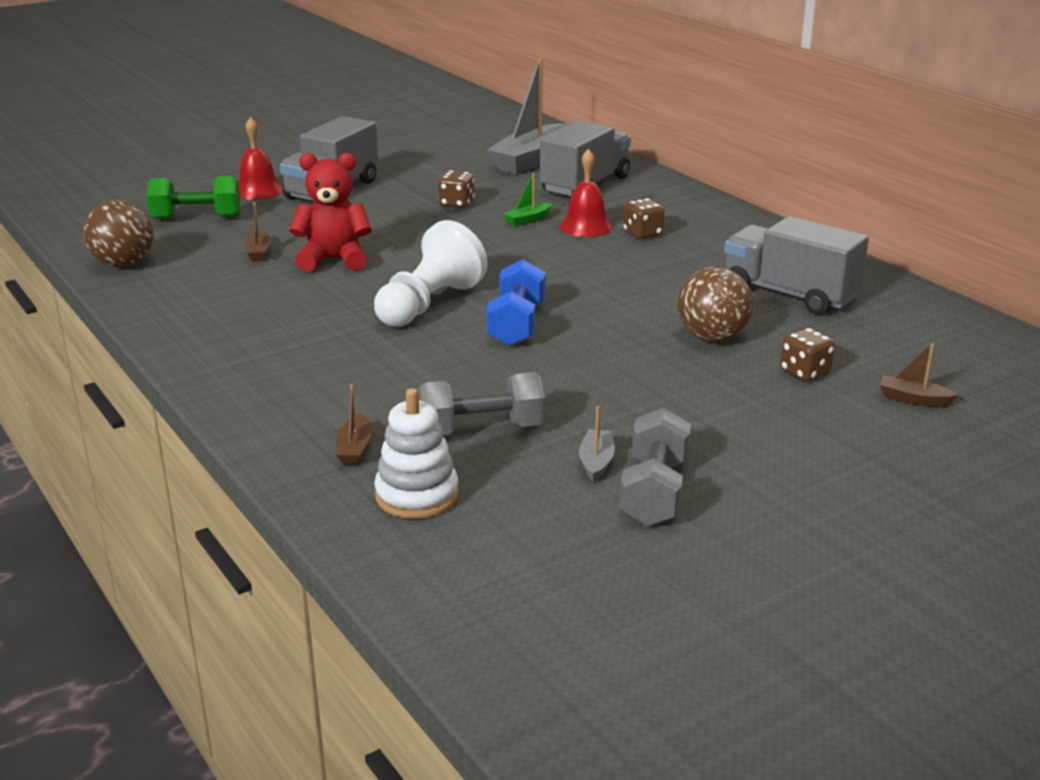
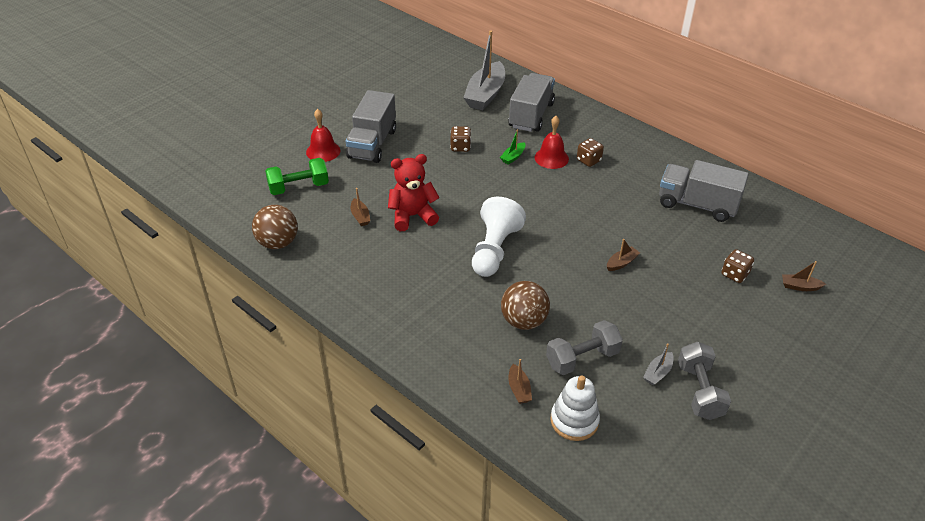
camera: 15 degrees left, 15 degrees up
(516, 325) = (556, 260): blue dumbbell -> none
(596, 462) = (658, 373): grey boat -> grey boat turned 135 degrees counterclockwise
(620, 339) = (621, 263): none -> brown boat
(712, 338) = (672, 252): brown ball -> brown ball (523, 321)

